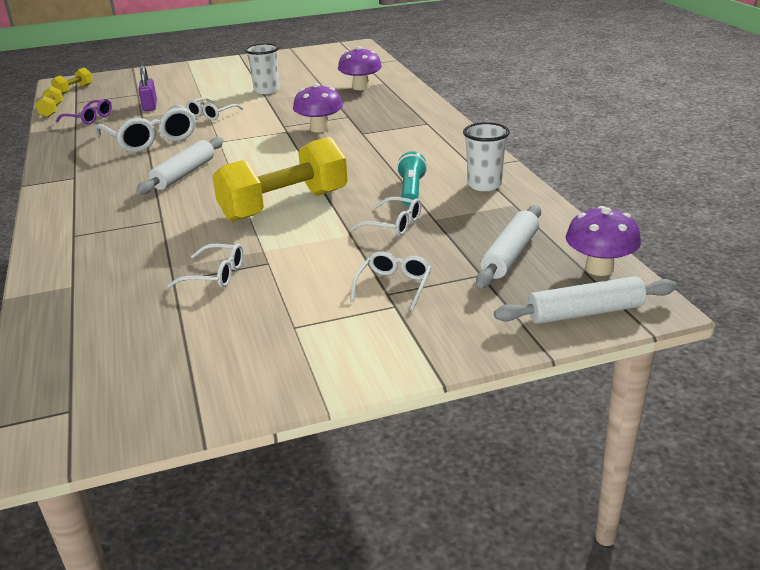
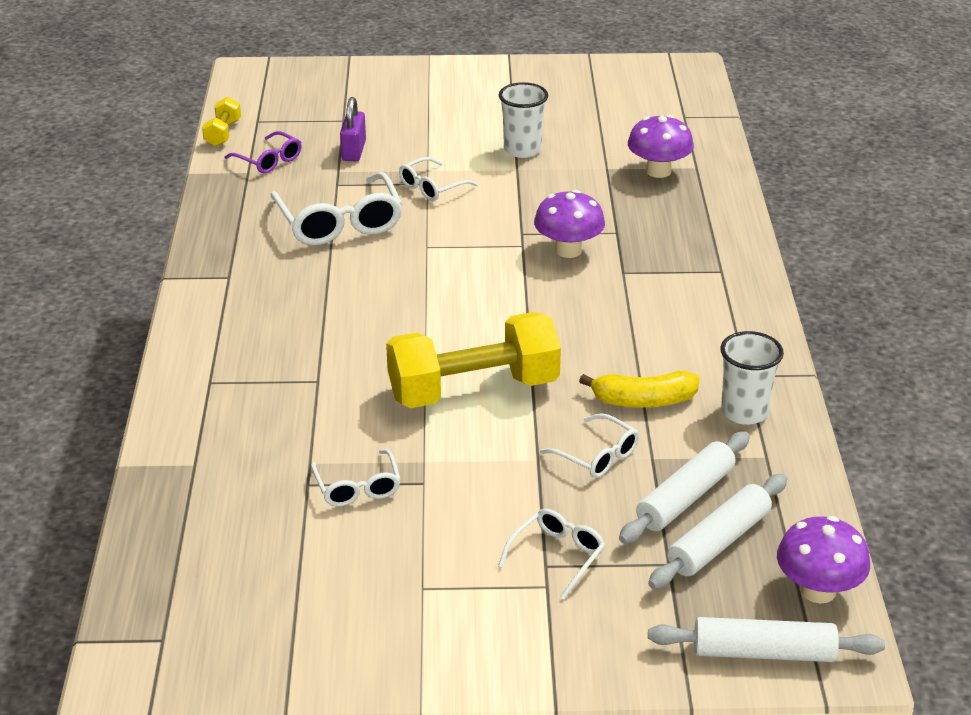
camera: 15 degrees right, 5 degrees up
(74, 90) = (260, 92): yellow dumbbell -> none
(184, 174) = (365, 302): white rolling pin -> white rolling pin (685, 498)
(215, 275) = (357, 487): white glasses -> white glasses turned 45 degrees clockwise
(411, 191) = (643, 401): turquoise flashlight -> yellow banana

